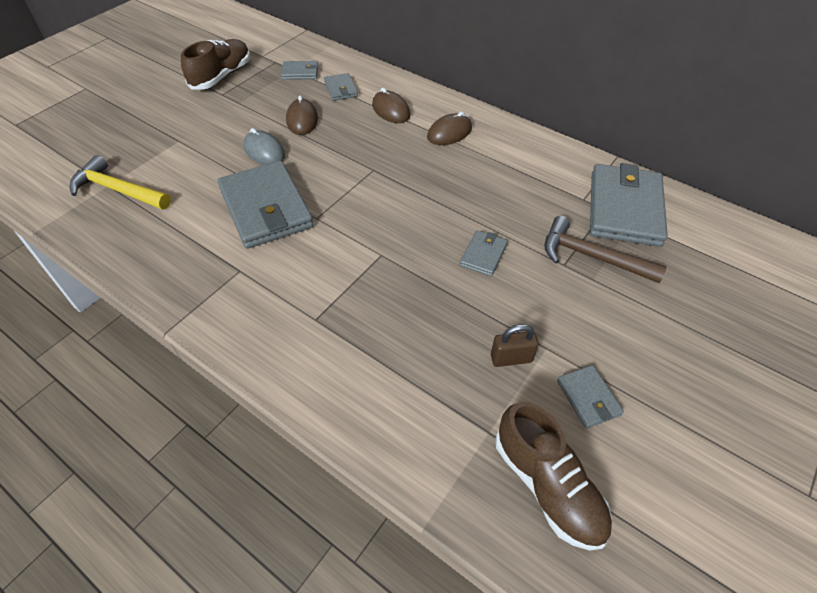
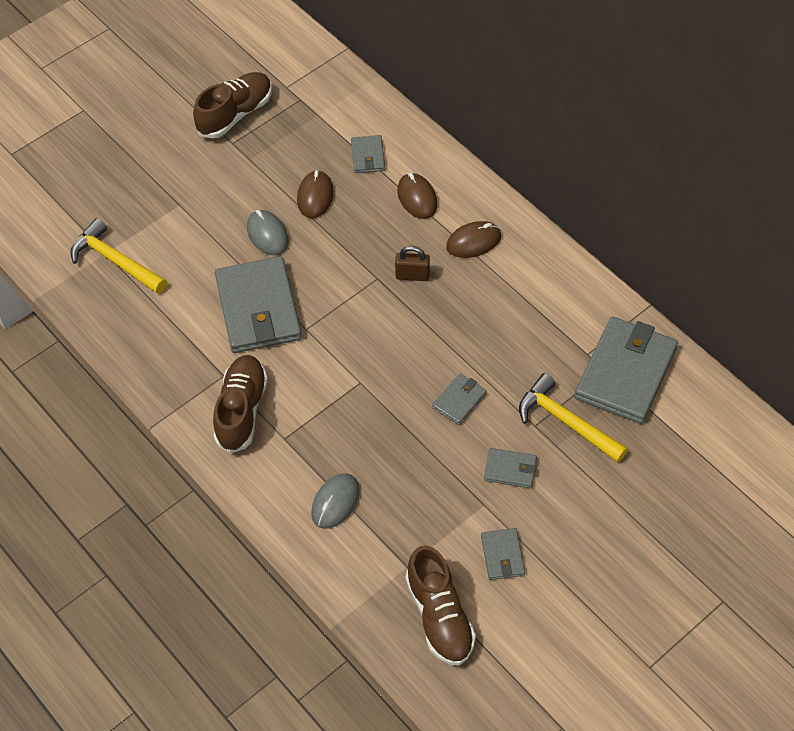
camera: 15 degrees right, 5 degrees up
(264, 300) = (241, 411): none -> brown shoe
(300, 72) = (326, 122): grey wallet -> grey wallet (510, 470)
(387, 375) = (335, 502): none -> grey mouse
(511, 358) = (448, 508): brown padlock -> brown padlock (412, 275)
(591, 256) = (566, 422): brown hammer -> yellow hammer

